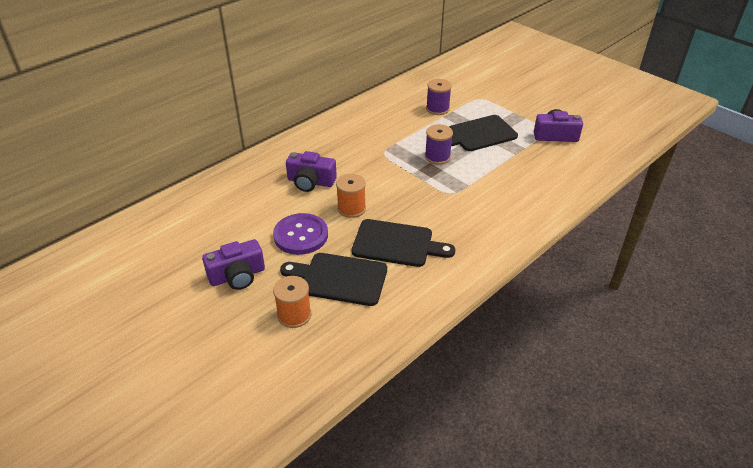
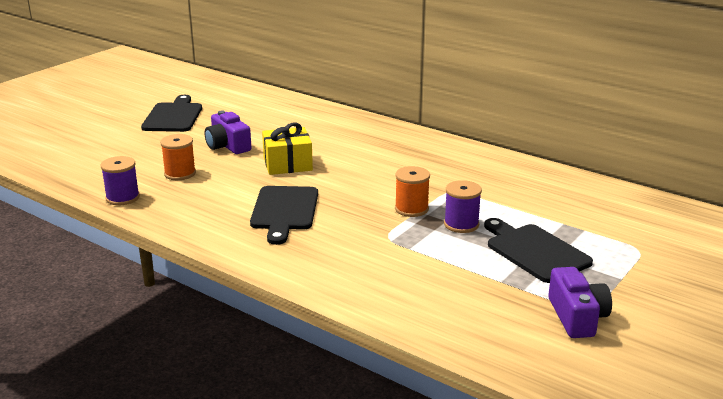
camera: 80 degrees right, 15 degrees down
(301, 235) = (287, 164): purple button -> yellow gift
(310, 182) = (376, 159): purple camera -> none
(340, 278) = (228, 188): black cutting board -> black cutting board (173, 116)
(351, 208) = (337, 183): orange spool -> orange spool (411, 209)
(437, 109) = (580, 218): purple spool -> purple spool (122, 198)

